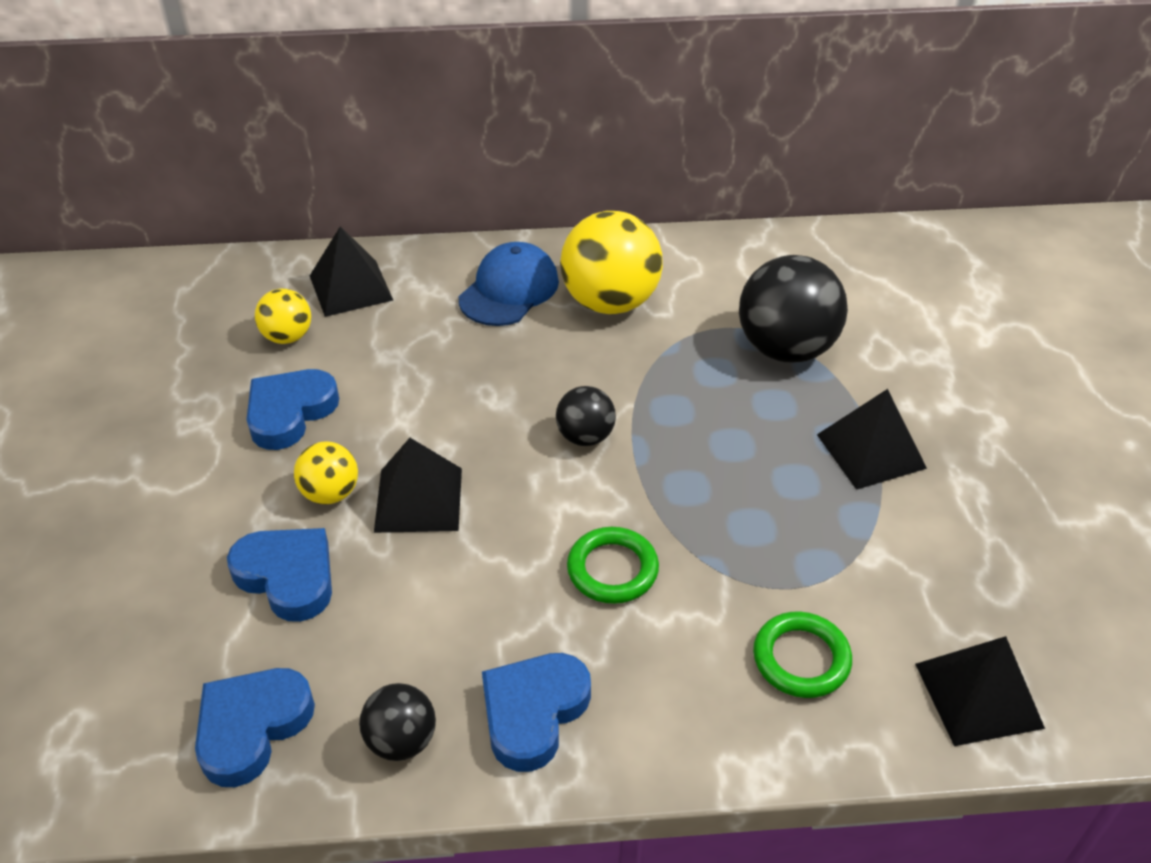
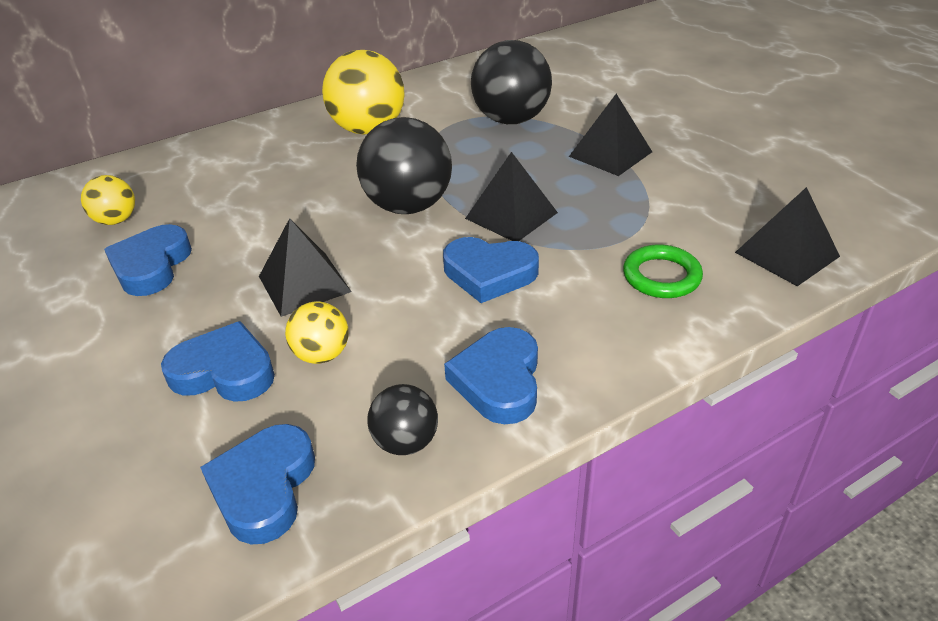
camera: 25 degrees left, 5 degrees down
(330, 493) = (225, 305): yellow ball -> yellow ball (322, 354)
(350, 287) = (152, 176): black pyramid -> black pyramid (511, 215)
(509, 290) = (286, 143): blue cap -> none
(585, 436) = (408, 206): black ball -> black ball, size x1.89
(612, 569) = (489, 273): green ring -> blue heart

